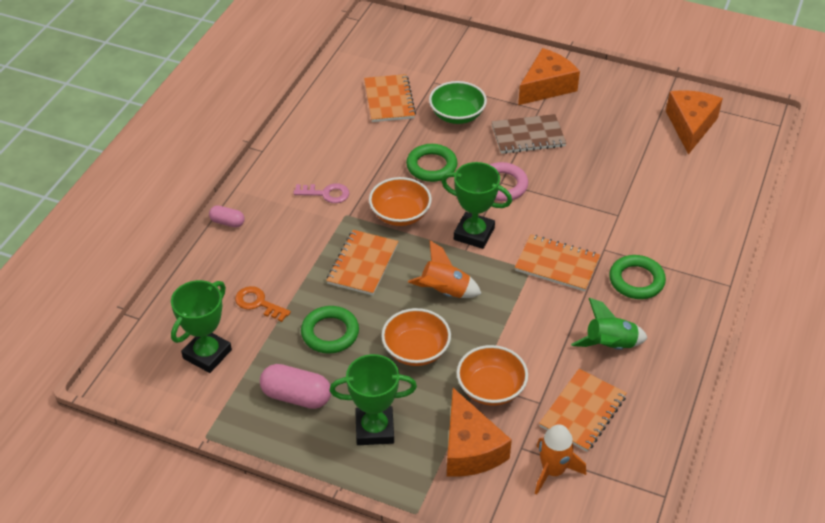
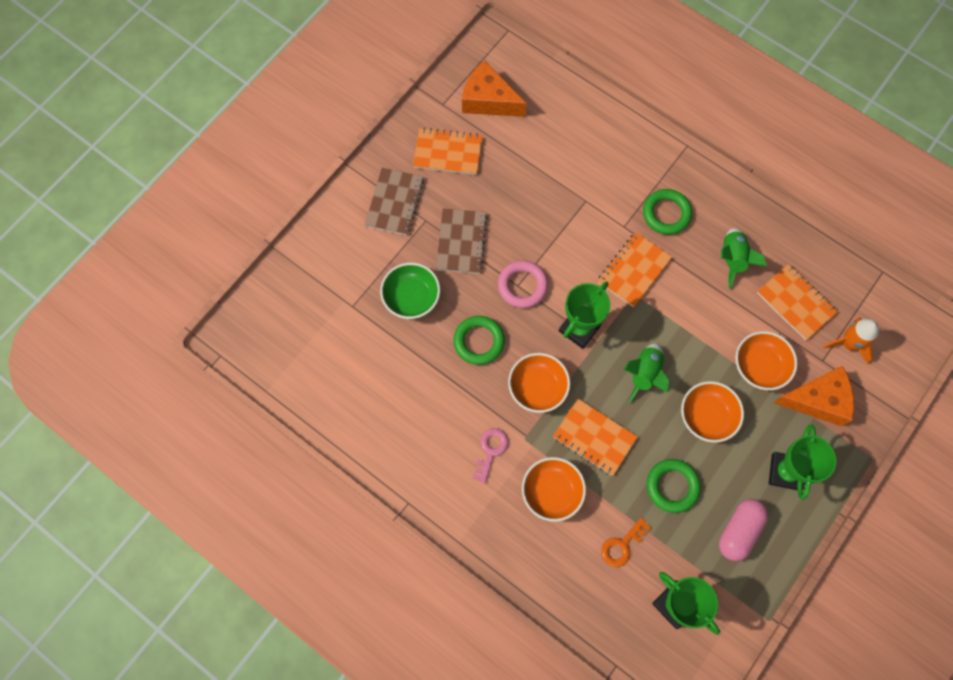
camera: 75 degrees left, 25 degrees up
(227, 222) = (506, 557): pink capsule -> none
(298, 243) = (552, 492): none -> orange bowl
(389, 100) = (367, 356): orange notebook -> orange notebook (448, 152)
(444, 292) = (644, 374): orange rocket -> green rocket
(546, 87) = (394, 202): orange cheese -> brown notebook

